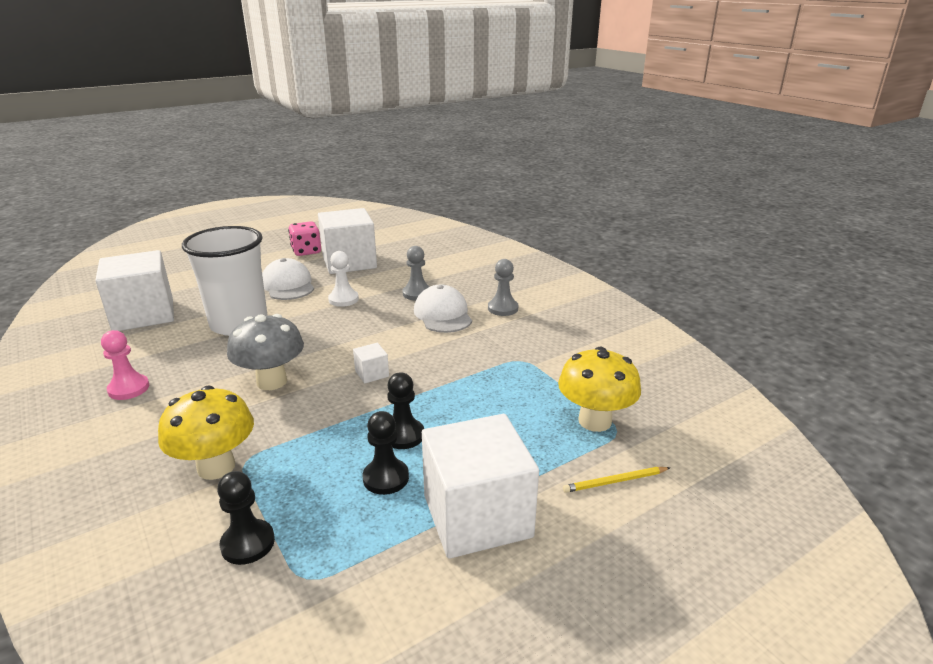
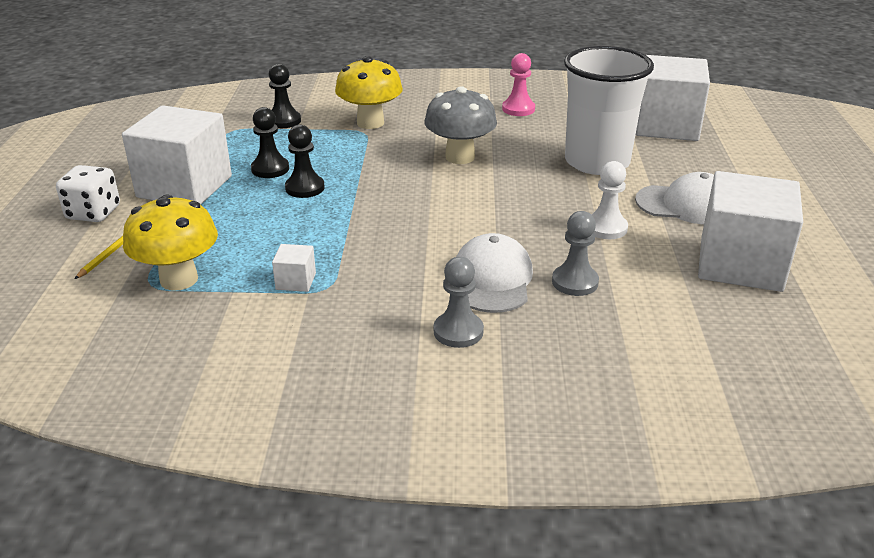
camera: 125 degrees right, 5 degrees up
(306, 251) = (813, 242): pink dice -> none
(372, 374) = (414, 200): white cube -> white cube (296, 281)
(443, 314) = (492, 279): white cap -> white cap turned 105 degrees counterclockwise
(592, 547) = (93, 213): none -> white dice

